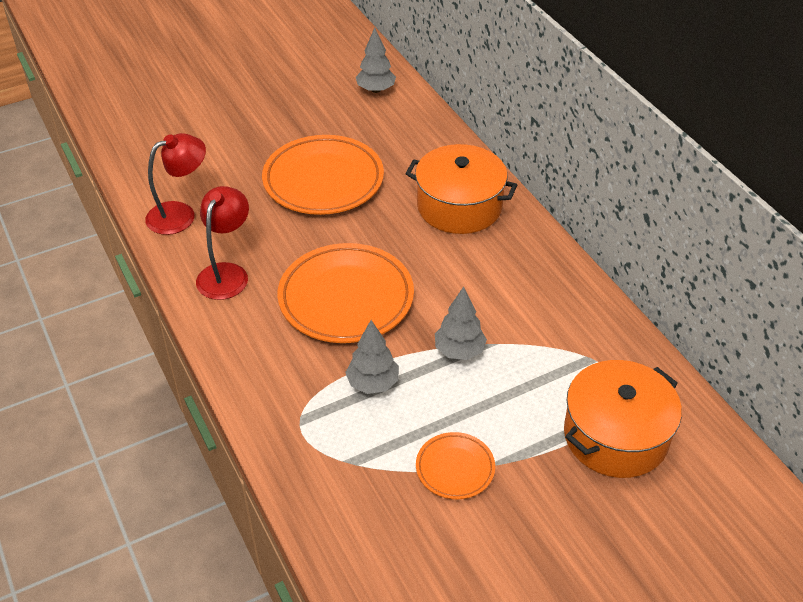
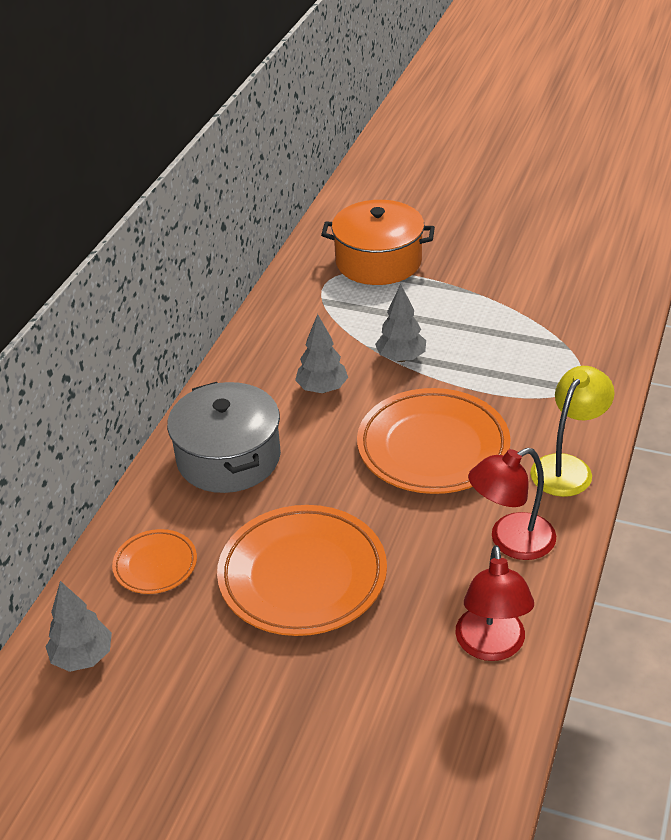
camera: 130 degrees left, 5 degrees down
(180, 214) = (491, 646): red lamp -> red lamp turned 105 degrees counterclockwise
(239, 347) = (567, 467): none -> yellow lamp
(373, 383) = (491, 377): grey tree -> grey tree (322, 389)
(455, 468) = (500, 303): orange plate -> orange plate (155, 565)
(459, 206) = (228, 457): orange pot -> grey pot

